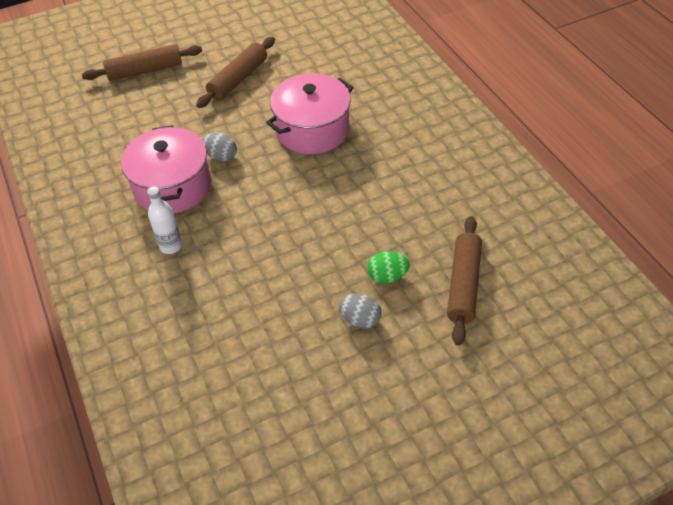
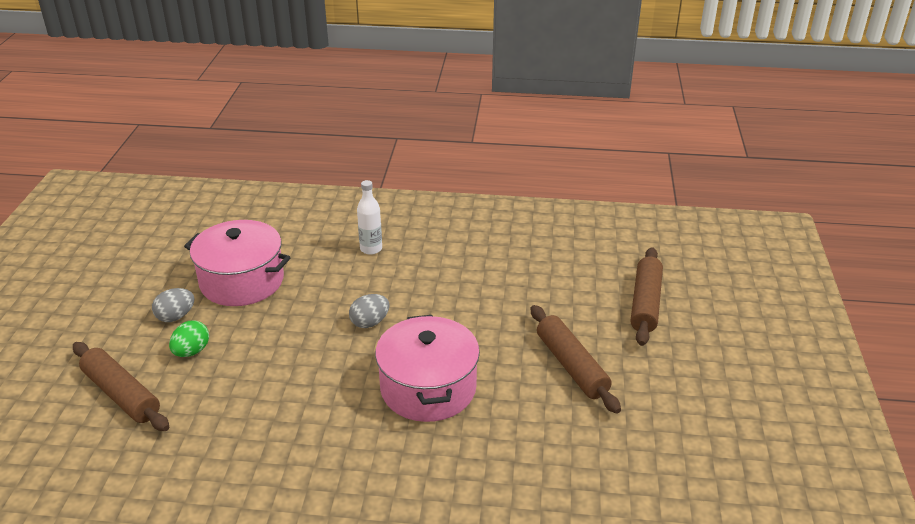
camera: 120 degrees right, 15 degrees down
(172, 186) = (441, 269): pink pot -> pink pot (242, 281)
(221, 156) = (452, 310): grey egg -> grey egg (370, 322)

